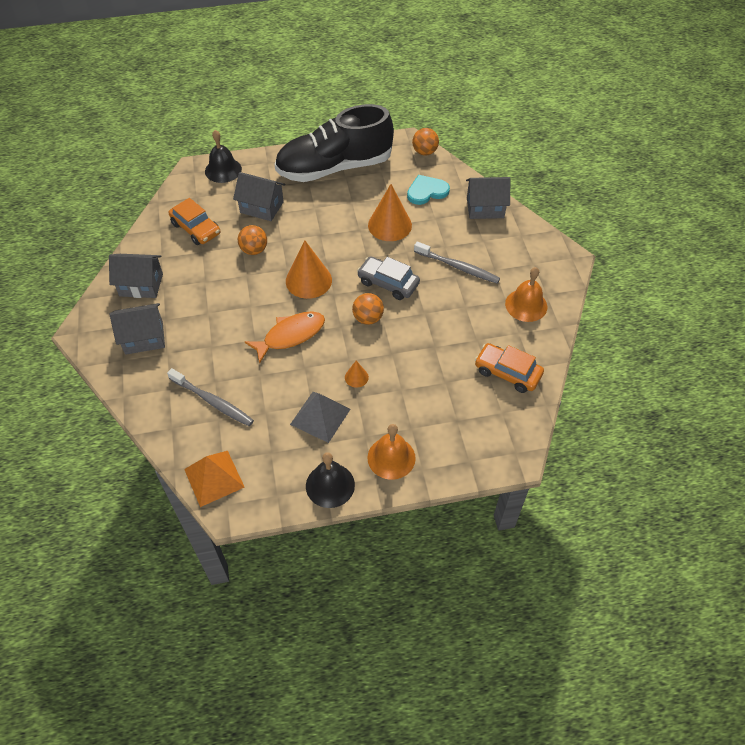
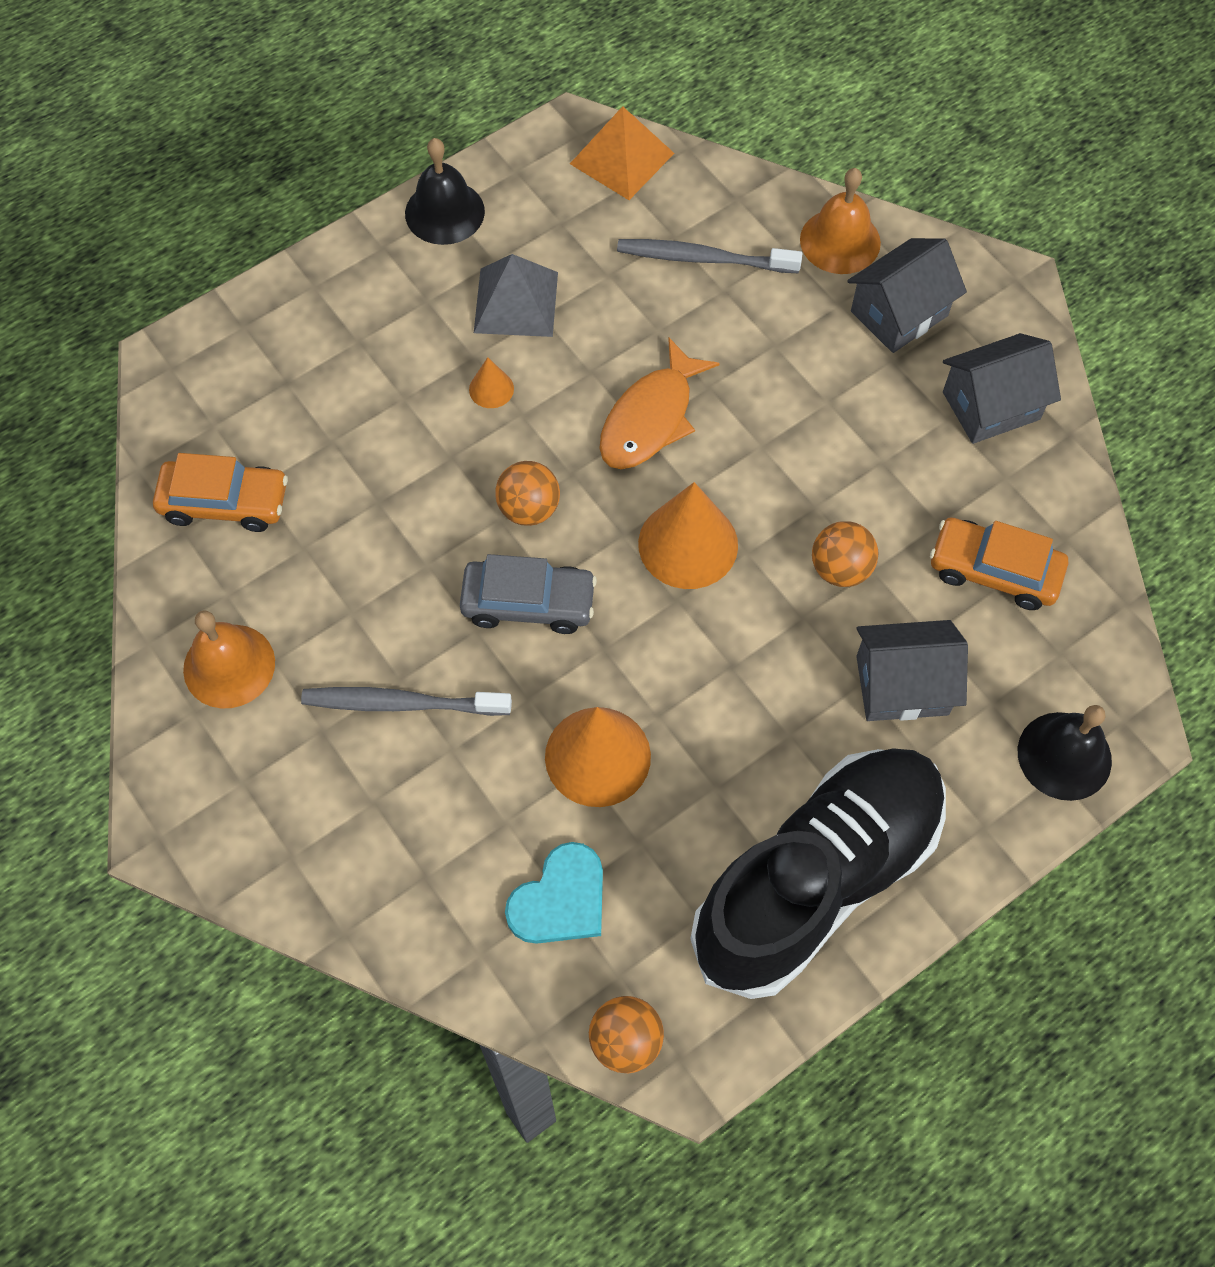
camera: 155 degrees right, 10 degrees up
(391, 457) = (370, 284): orange bell -> orange bell (840, 241)
(485, 208) = (401, 906): grey house -> none

